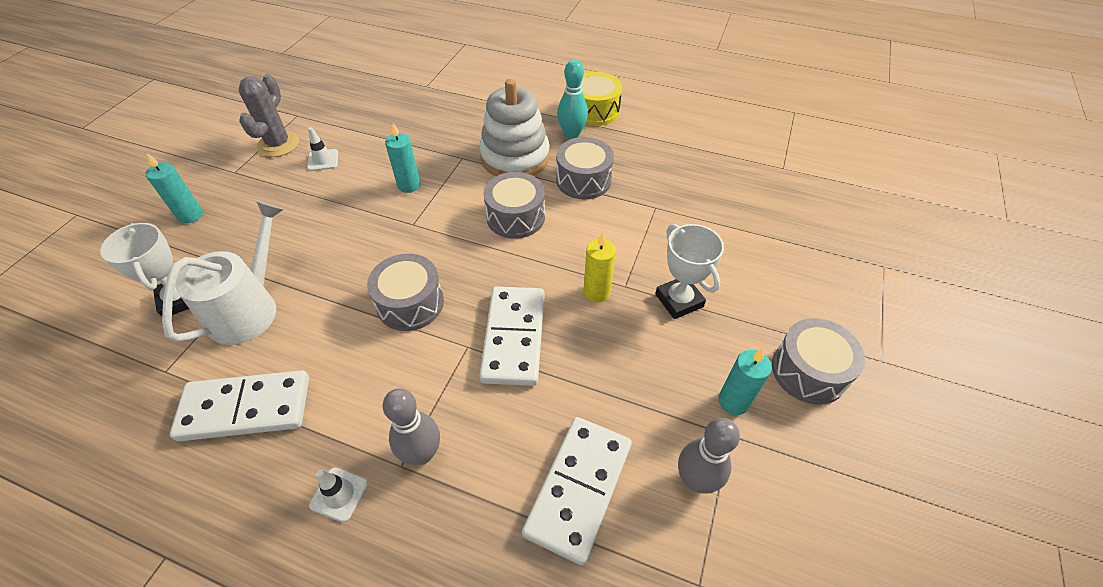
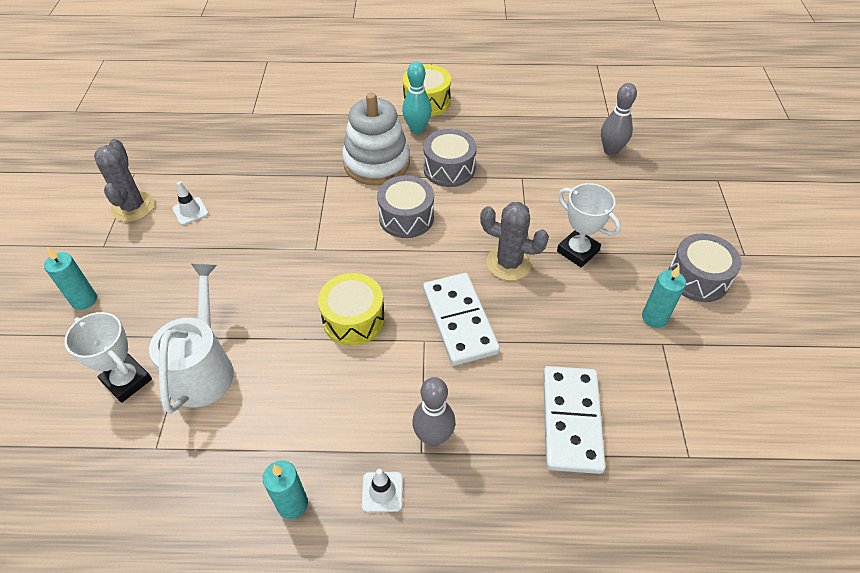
camera: 20 degrees left, 0 degrees up
(245, 408) = (256, 453): white domino -> none
(409, 185) = (291, 214): turquoise candle -> turquoise candle (292, 504)
(410, 303) = (353, 319): grey drum -> yellow drum
(596, 292) = (508, 263): yellow candle -> grey cactus
(695, 480) = (653, 384): grey bowling pin -> grey bowling pin (611, 150)

